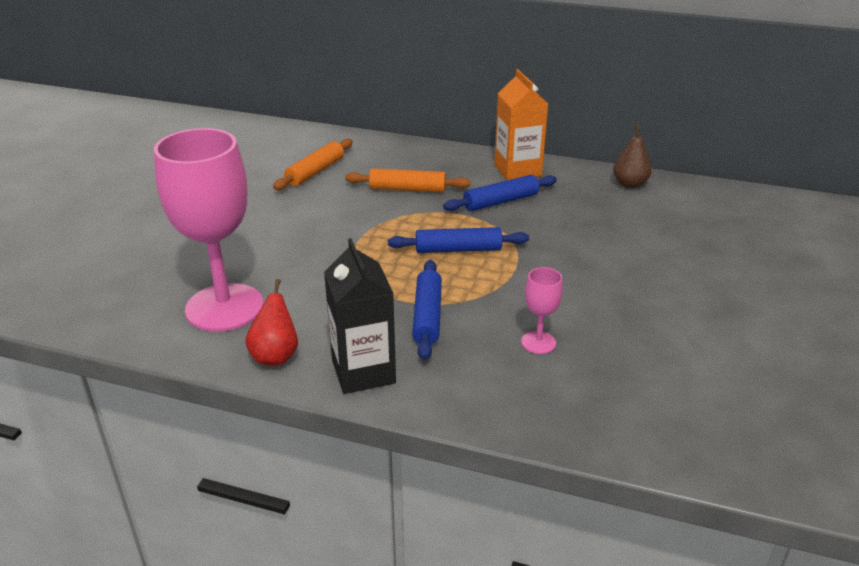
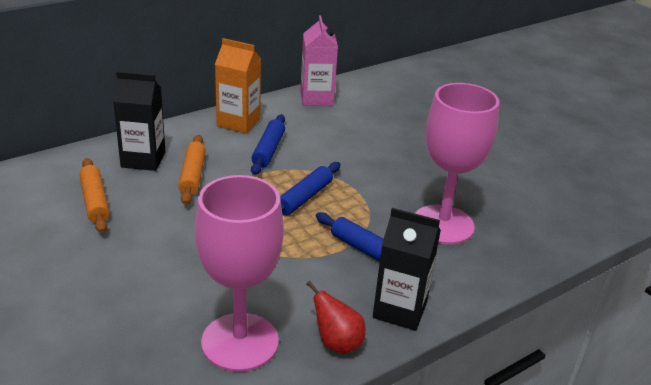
camera: 55 degrees left, 0 degrees up
(395, 162) = (143, 159): none -> black carton
(407, 189) = (193, 175): orange rolling pin -> orange rolling pin turned 45 degrees counterclockwise
(538, 342) = (443, 225): pink goblet -> pink goblet, size x2.34
(630, 184) = (316, 98): brown pear -> pink carton

